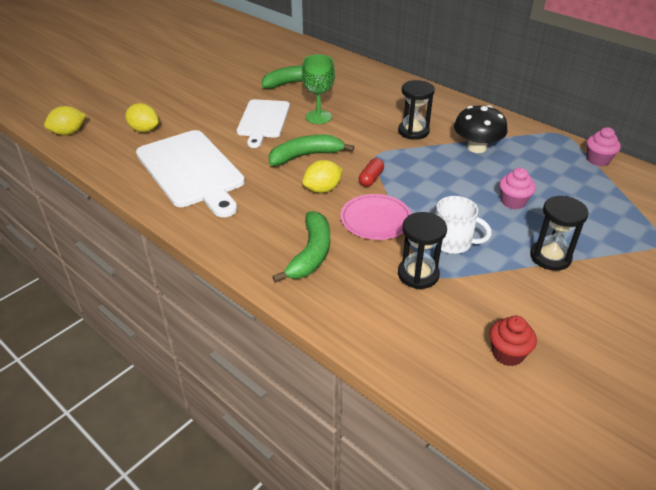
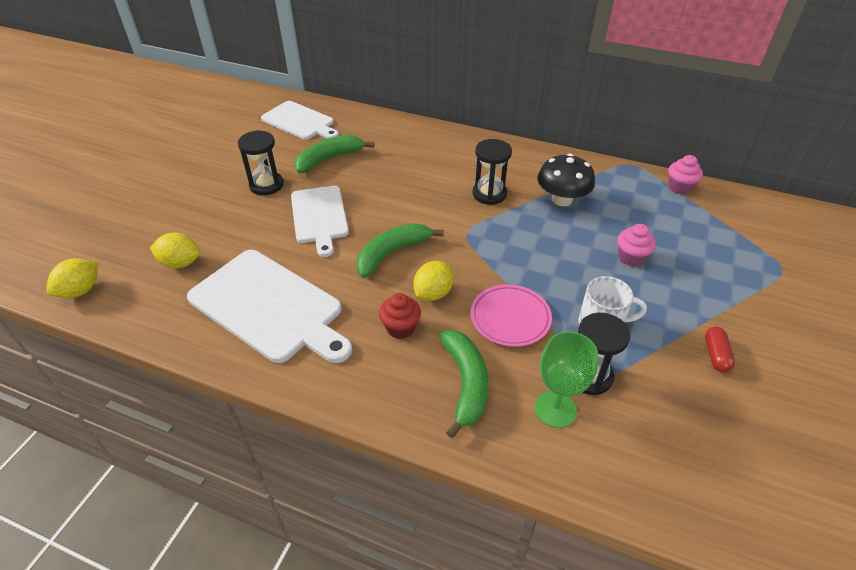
camera: 20 degrees left, 5 degrees up
(286, 54) = (300, 121): none -> white cutting board
(318, 117) = (379, 198): green goblet -> green goblet (555, 409)
(371, 178) = (477, 265): red capsule -> red capsule (715, 355)
(507, 354) = (725, 447): red cupcake -> red cupcake (400, 328)
(550, 257) = (699, 315): black hourglass -> black hourglass (266, 185)

